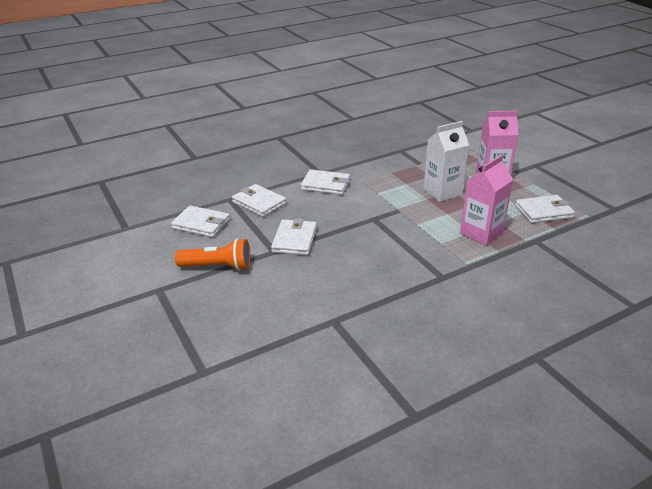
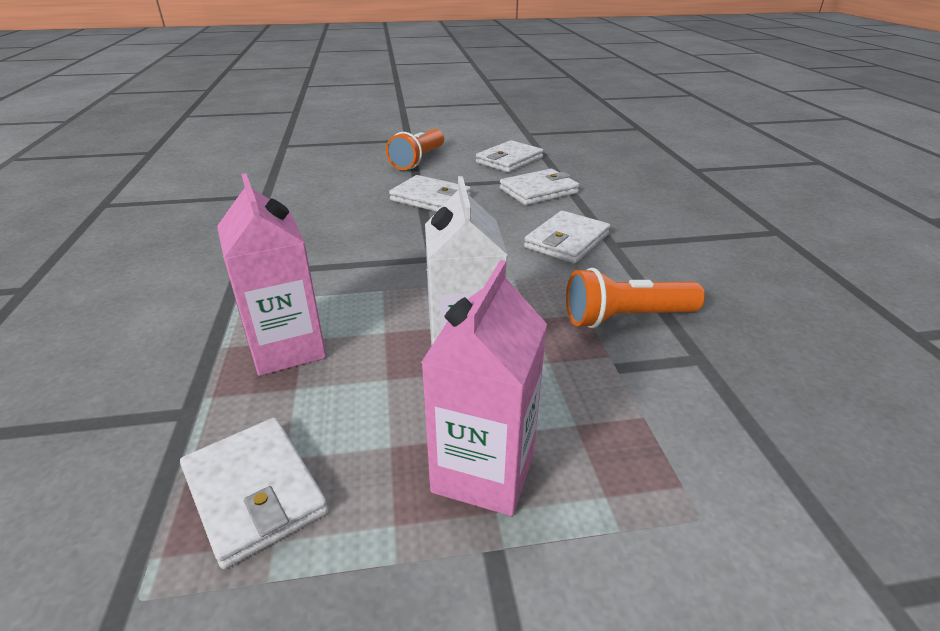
camera: 110 degrees right, 0 degrees up
(386, 164) = (626, 318): none -> orange flashlight
(544, 212) = (254, 492): white wallet -> white wallet turned 45 degrees counterclockwise

